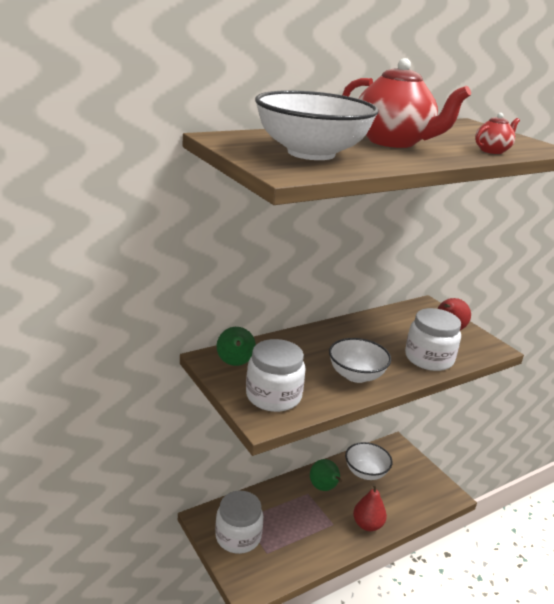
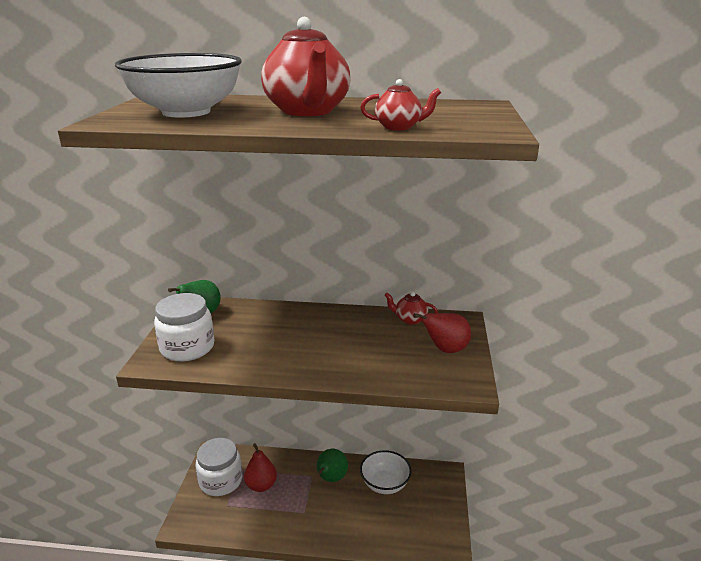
camera: 40 degrees right, 0 degrees up
(356, 375) = (280, 357): white bowl -> none
(367, 525) = (333, 529): red pear -> red pear (261, 485)
(395, 315) = (410, 319): none -> red teapot
(429, 358) = (375, 368): white jar -> none

